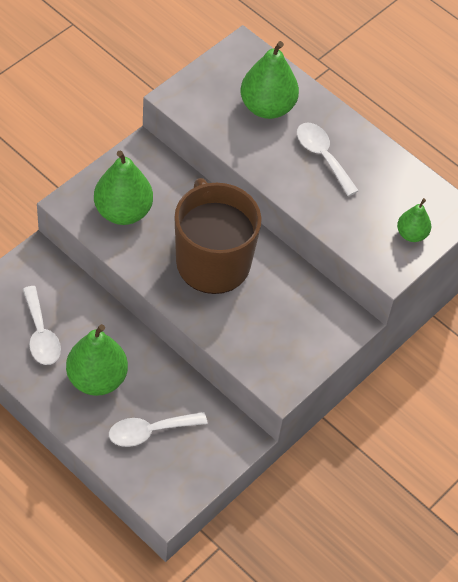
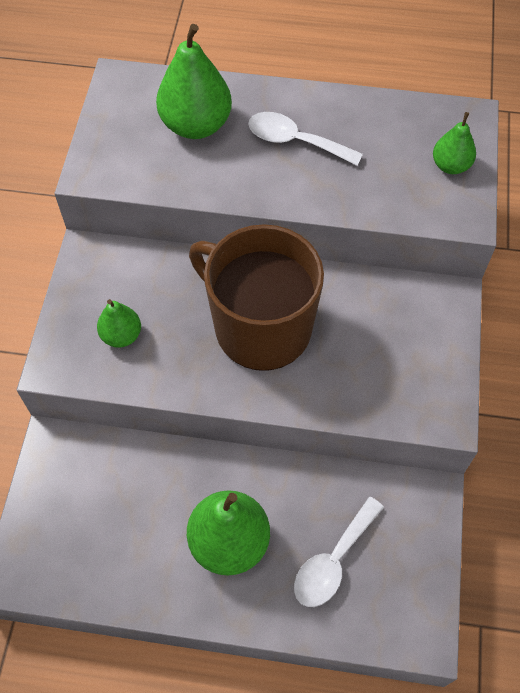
camera: 30 degrees left, 5 degrees up
(41, 334) = (128, 534): white spoon -> none
(123, 211) = (121, 335): green pear -> green pear, size x0.56

